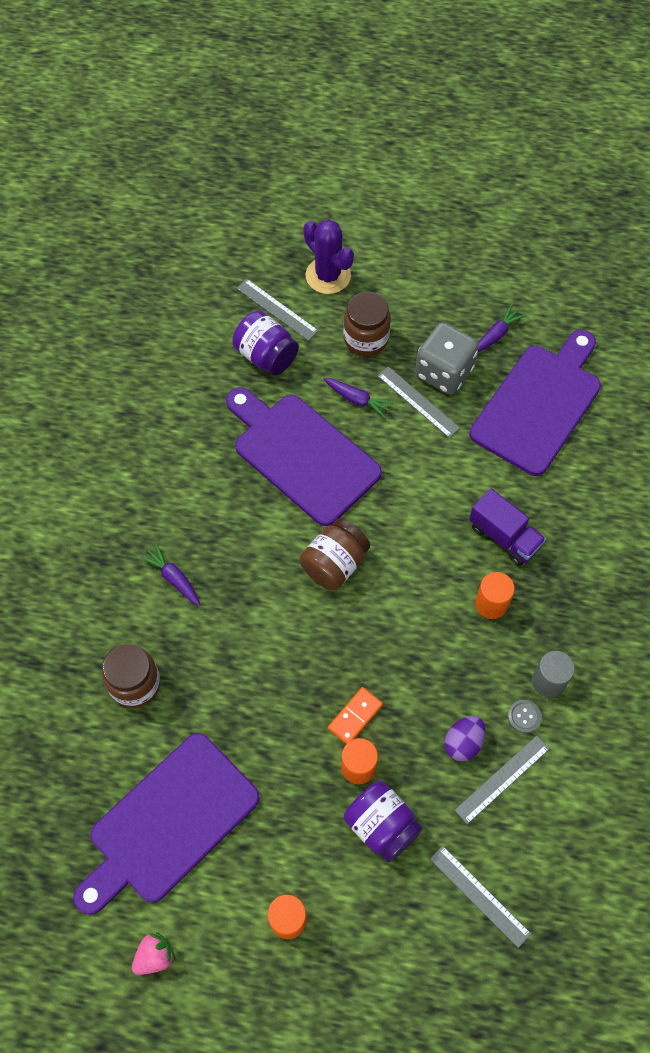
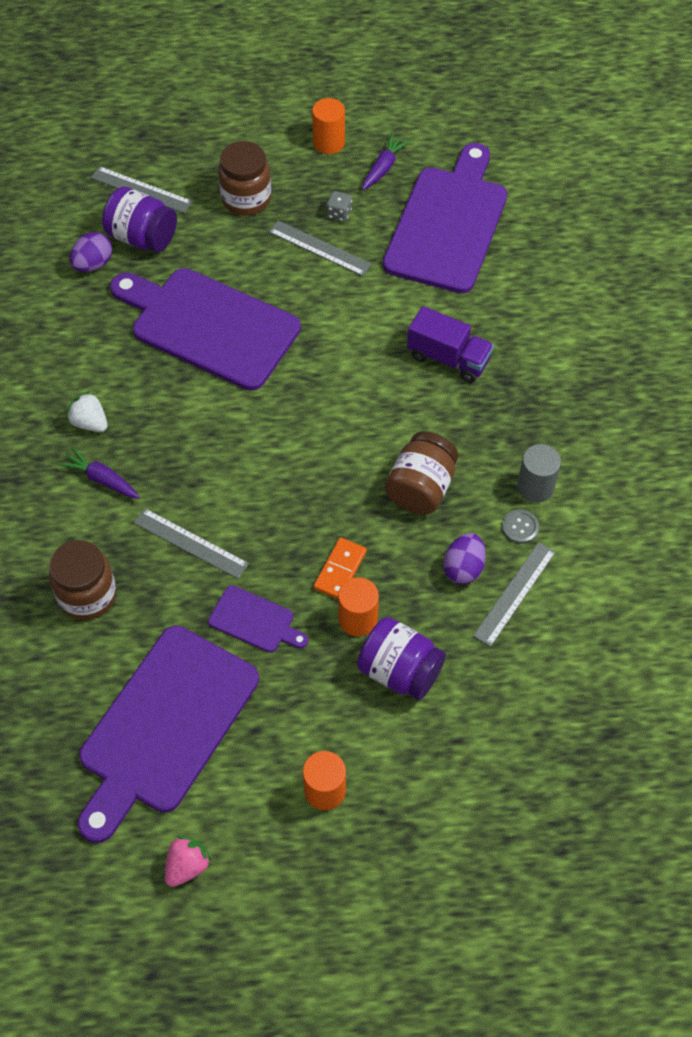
camera: 15 degrees left, 5 degrees down
(177, 522) = (90, 422): none -> white strawberry
(218, 372) = (93, 264): none -> purple egg
(269, 745) = (255, 620): none -> purple cutting board
(328, 276) = (188, 146): purple cactus -> none
(334, 564) = (275, 425): brown jar -> brown jar (421, 488)
(357, 400) = (254, 260): purple carrot -> none
(444, 372) = (339, 214): grey dice -> grey dice, size x0.41
(479, 896) = (524, 713): grey ruler -> grey ruler (190, 543)
(491, 604) = (453, 426): orange cylinder -> orange cylinder (329, 142)

